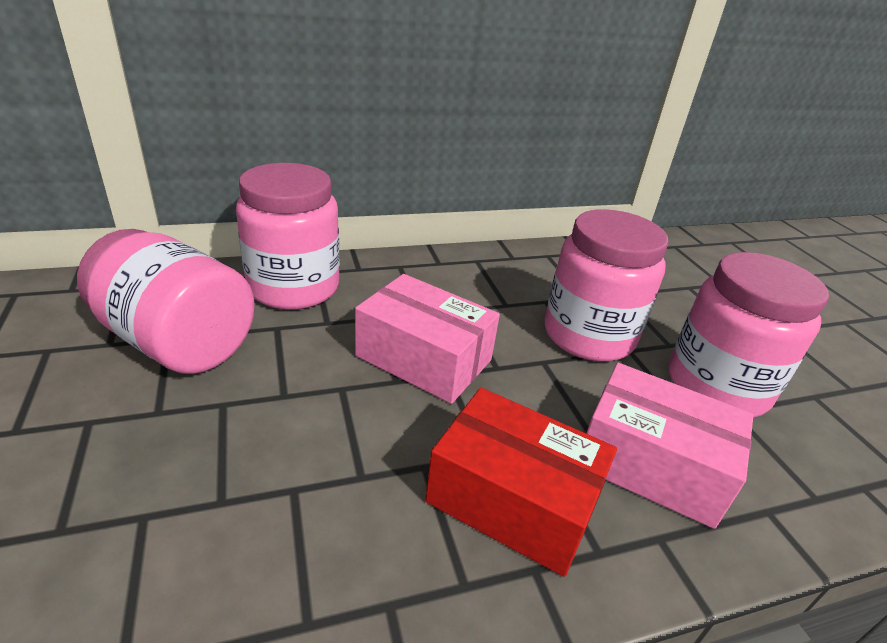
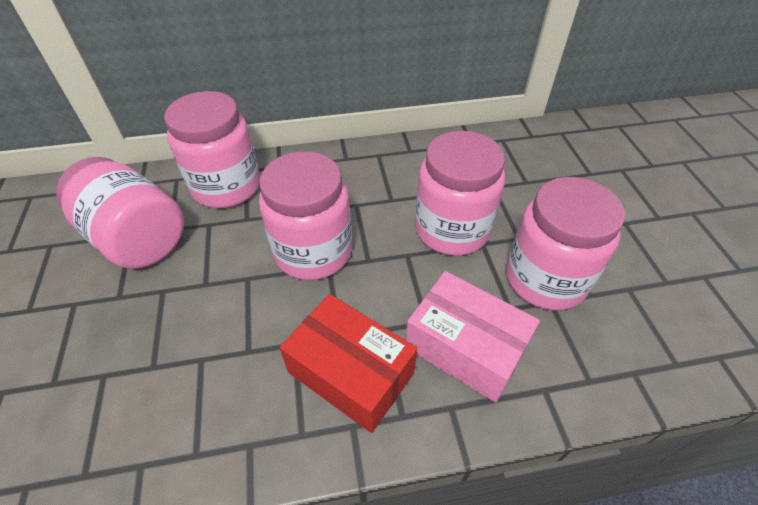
camera: 10 degrees right, 15 degrees up
(423, 358) = (313, 252): pink box -> pink jar

